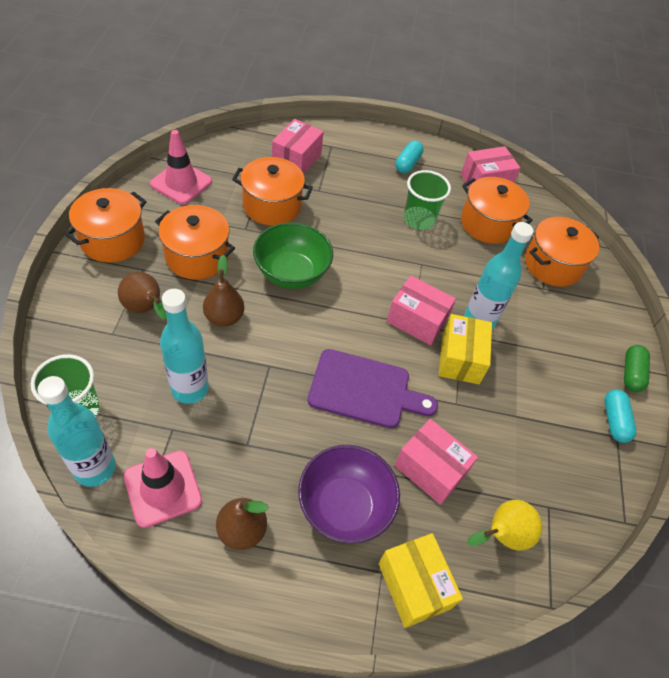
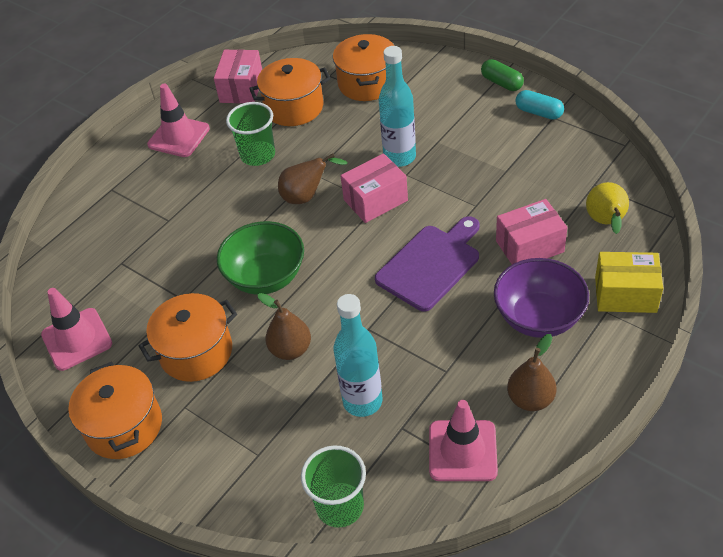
camera: 50 degrees left, 5 degrees down
(95, 468) = (416, 504): turquoise bottle -> none
(146, 309) = (242, 416): brown pear -> brown pear (306, 196)
(272, 206) = (164, 266): orange pot -> none
(296, 159) = (111, 225): pink box -> none
(407, 164) = (179, 137): turquoise capsule -> pink traffic cone
(460, 358) = (432, 185): yellow box -> none

